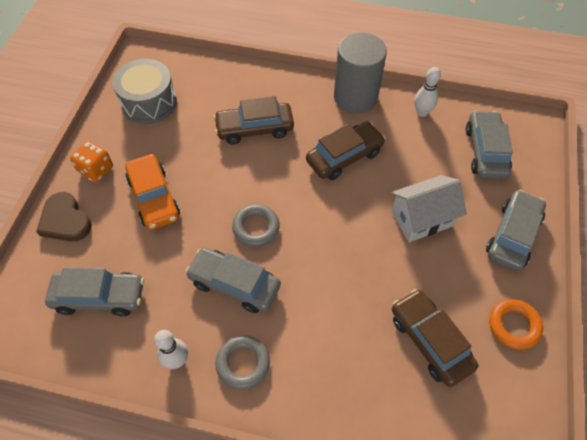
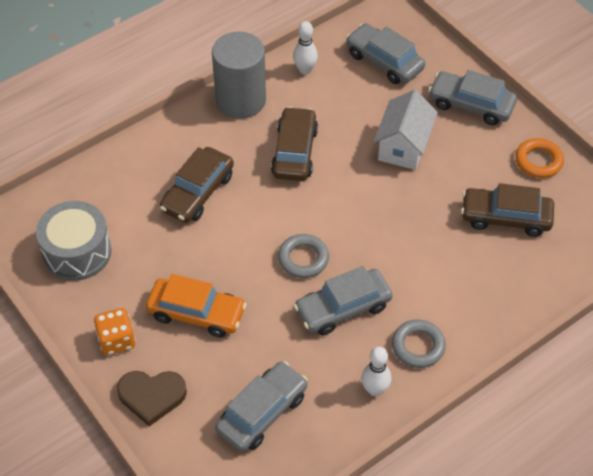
camera: 50 degrees left, 5 degrees down
(512, 235) = (471, 105): grey car -> grey car turned 45 degrees counterclockwise

